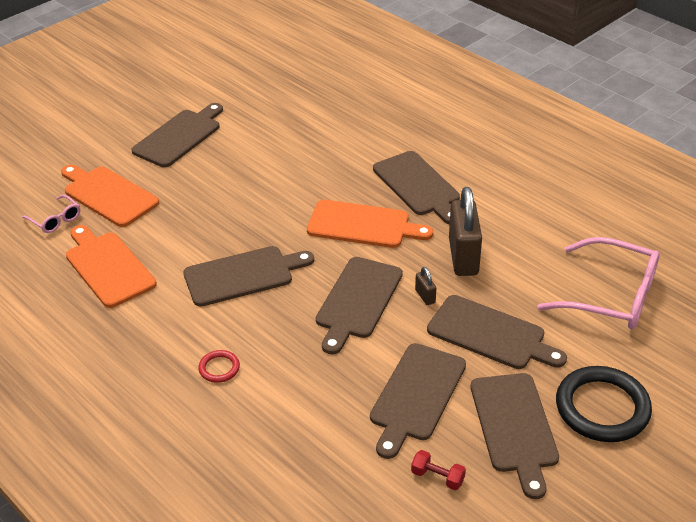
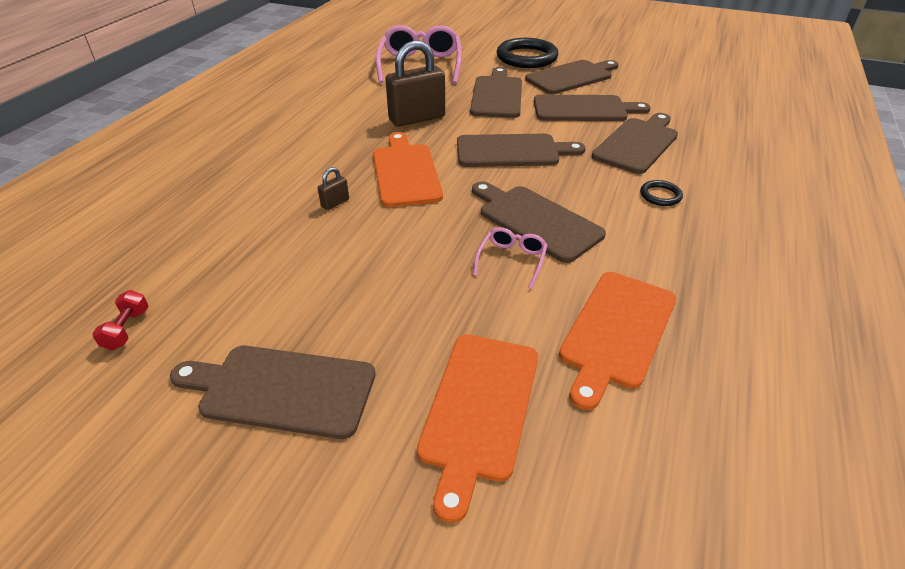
camera: 115 degrees left, 0 degrees up
(56, 220) = (580, 449): pink glasses -> pink glasses (512, 260)
(219, 368) = (660, 195): red ring -> black ring
(418, 186) = (323, 157): brown cutting board -> brown cutting board (637, 144)
(425, 296) = (479, 125): brown padlock -> brown padlock (335, 203)
(437, 477) = (639, 91): red dumbbell -> red dumbbell (127, 329)

